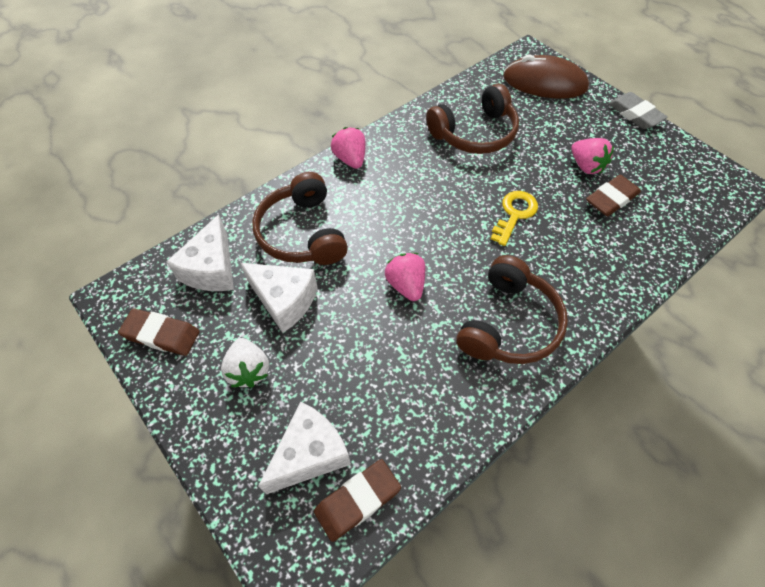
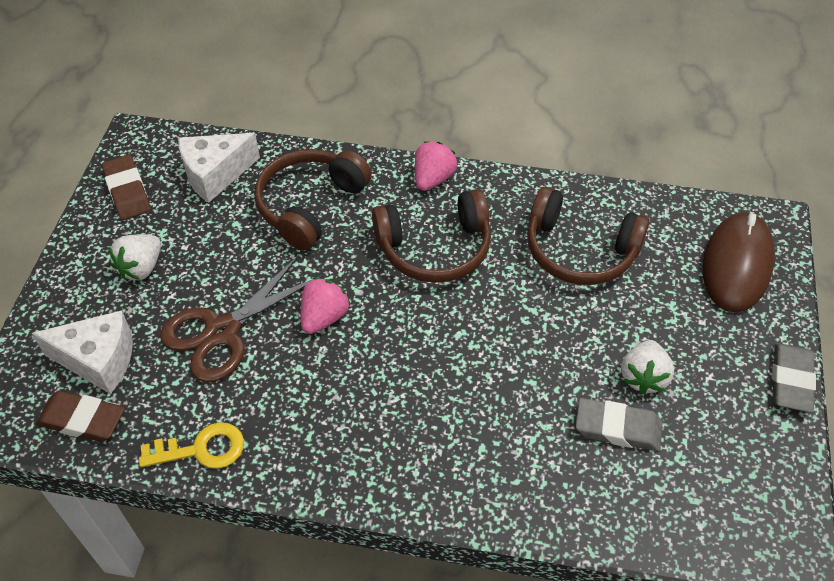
camera: 50 degrees right, 5 degrees down
(284, 301) = (227, 243): white cheese -> none
(362, 352) = (222, 332): none -> brown scissors
(509, 323) = (353, 426): brown headphones -> brown headphones (435, 248)
(514, 214) = (500, 351): yellow key -> yellow key (201, 449)
(544, 83) = (737, 265): brown mouse -> brown mouse turned 45 degrees clockwise
(586, 166) = (643, 377): pink strawberry -> white strawberry
(611, 199) = (617, 428): brown eraser -> grey eraser

